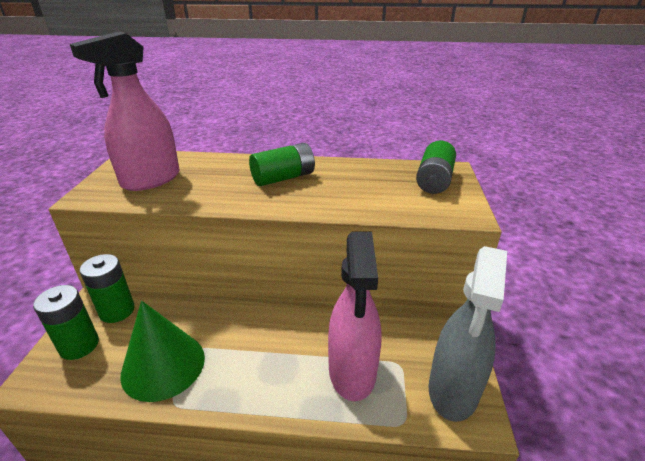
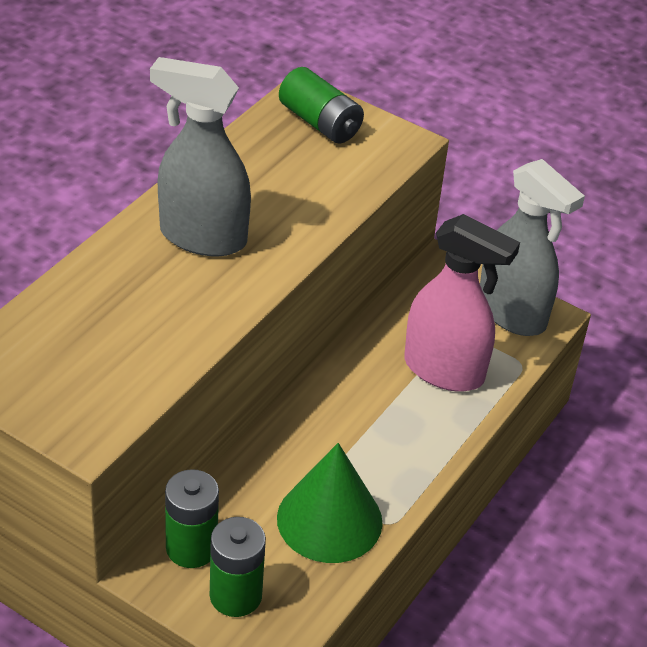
camera: 65 degrees left, 10 degrees up
(150, 180) = (92, 363): pink spray bottle -> none
(283, 178) = (202, 237): green battery -> grey spray bottle

